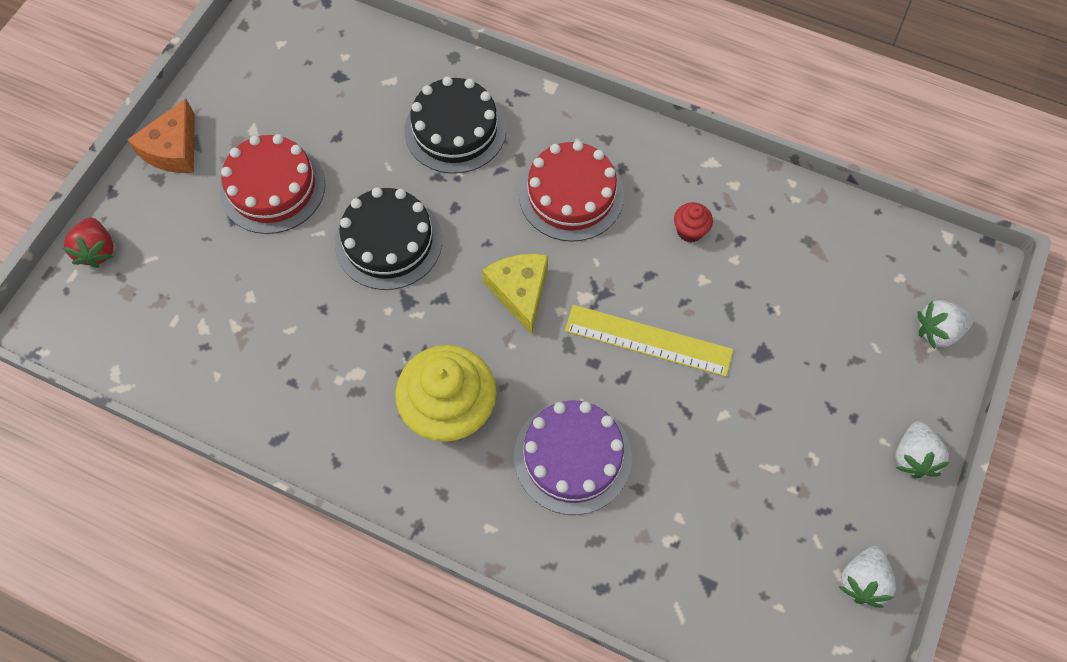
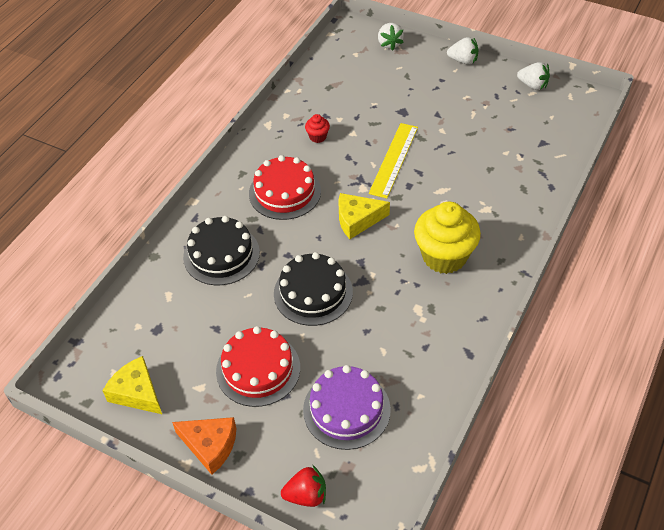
camera: 85 degrees left, 15 degrees down
(251, 69) = (137, 392): none -> yellow cheese
(572, 456) = (472, 197): purple cake -> purple cake (346, 409)

